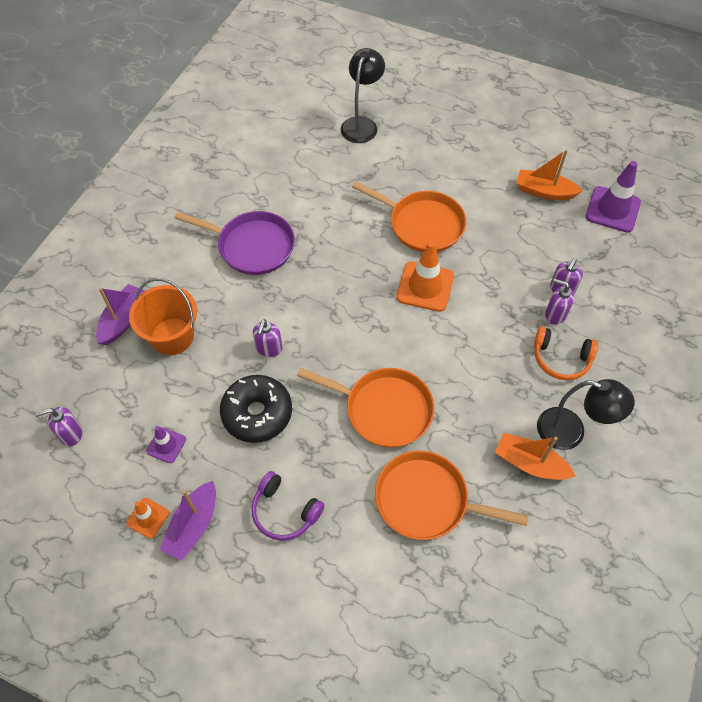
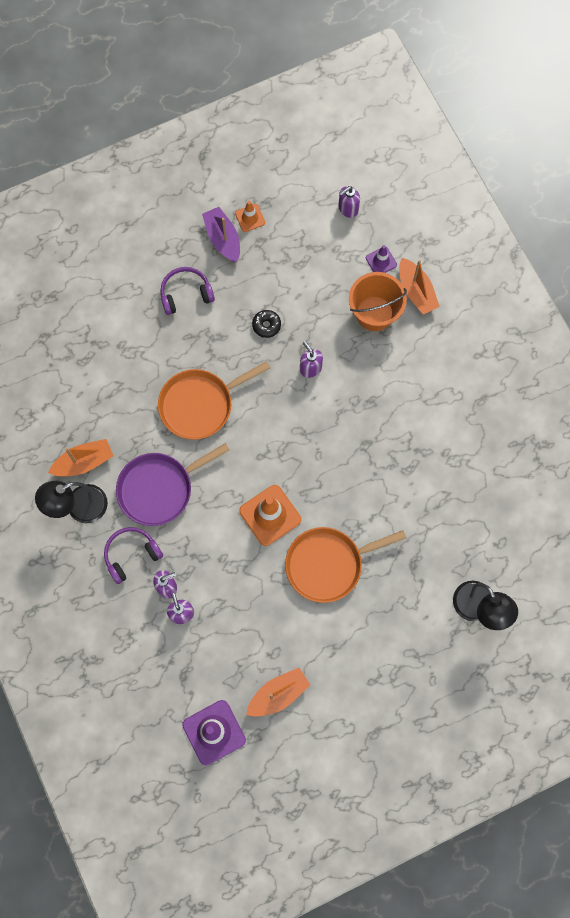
camera: 130 degrees right, 15 degrees up
(71, 434) = (348, 209): purple soap dispenser -> purple soap dispenser turned 150 degrees counterclockwise
(123, 320) = (416, 291): purple boat -> orange boat
(166, 445) = (291, 257): purple traffic cone -> purple traffic cone (381, 261)
(252, 246) = (412, 421): purple pan -> purple pan (159, 489)
(257, 413) = (266, 325): black donut -> black donut, size x0.49
(426, 500) = (119, 379): orange pan -> none
(561, 359) = (131, 555): orange headphones -> purple headphones

